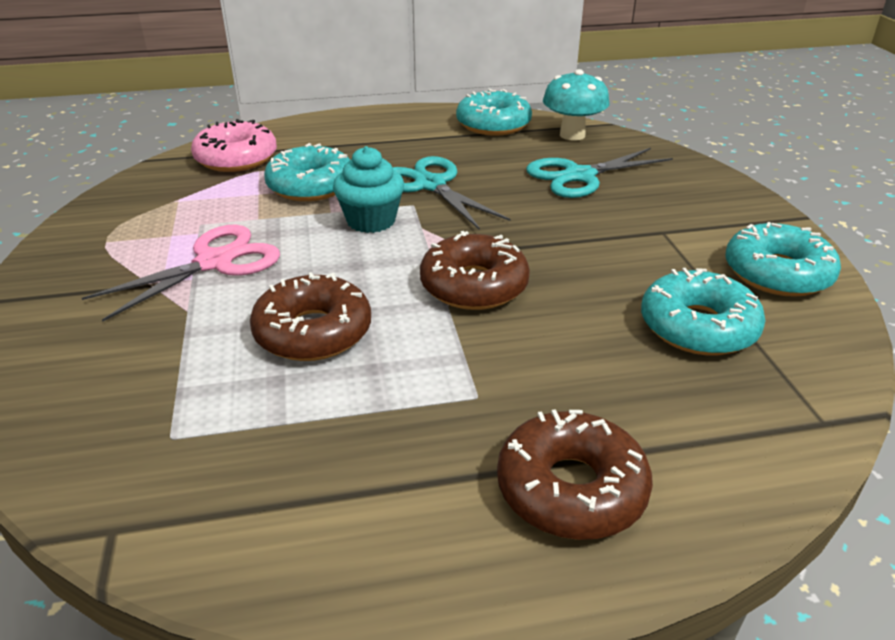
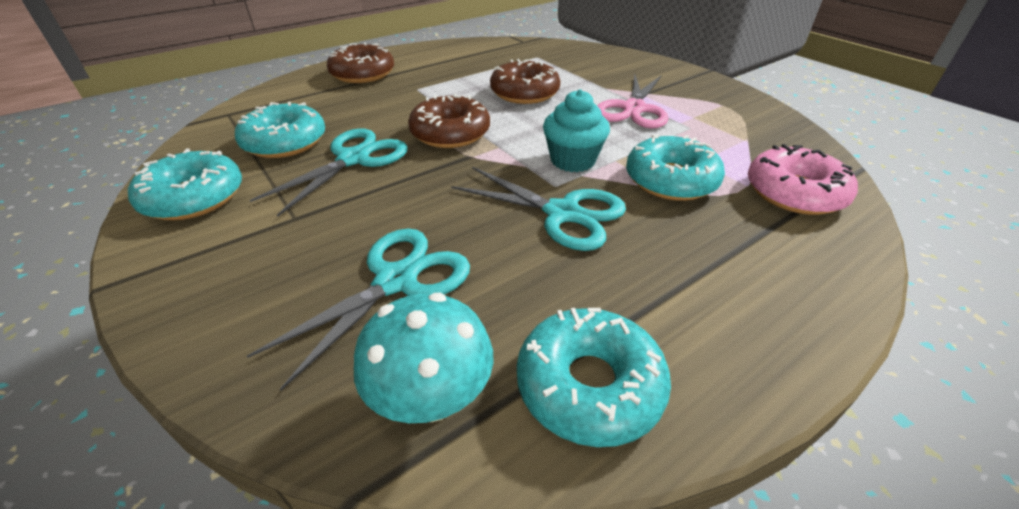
camera: 155 degrees right, 5 degrees up
(604, 278) = (353, 159): none -> turquoise scissors

